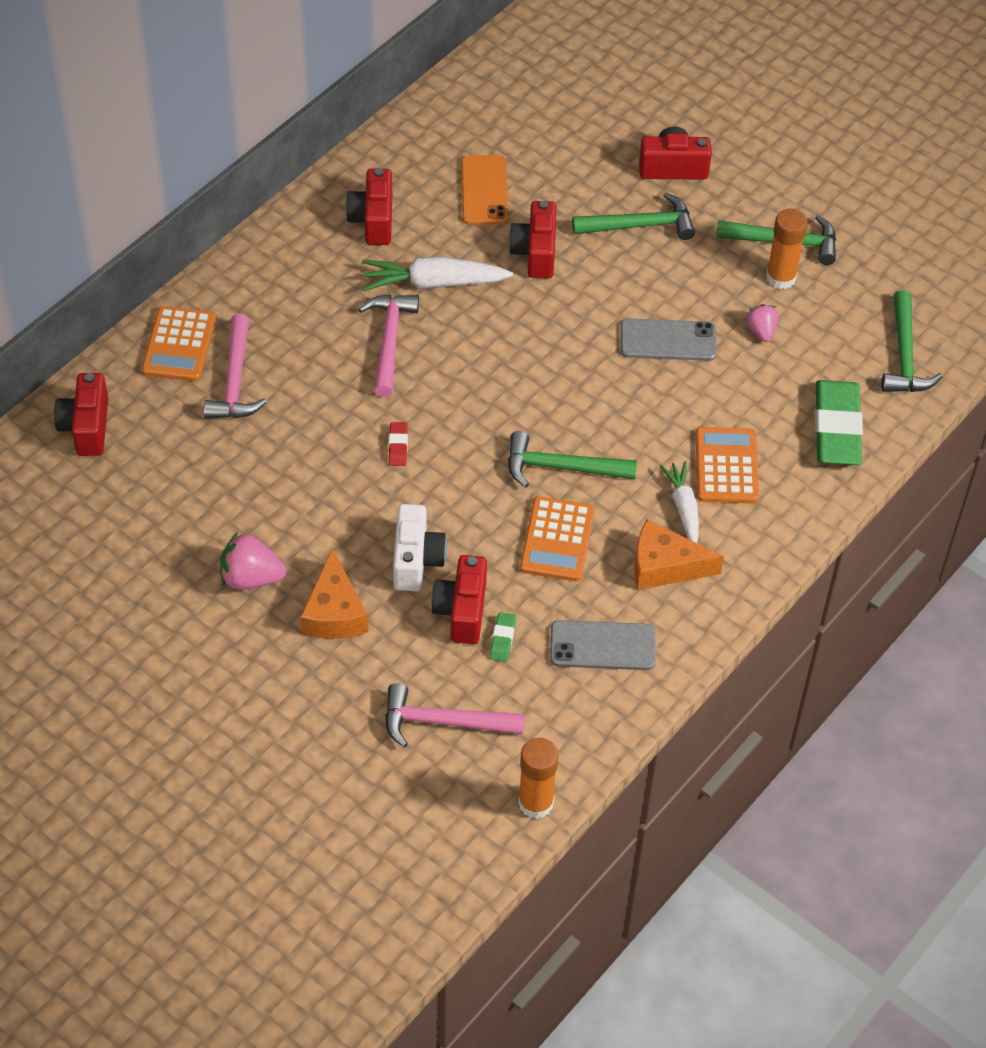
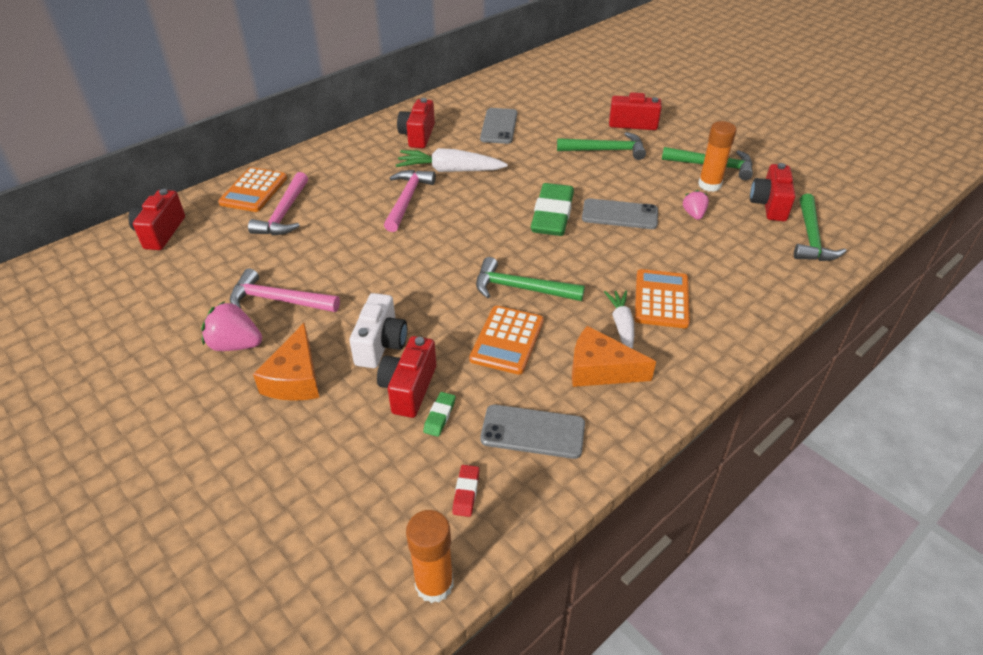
camera: 10 degrees right, 10 degrees down
(398, 446) = (392, 263): red eraser -> red eraser (466, 492)
(443, 722) = (362, 487): pink hammer -> pink hammer (278, 300)
(484, 190) = (499, 126): orange phone -> grey phone
(535, 253) = (527, 159): red camera -> red camera (769, 205)
(836, 428) = (756, 280): green eraser -> green eraser (552, 215)

